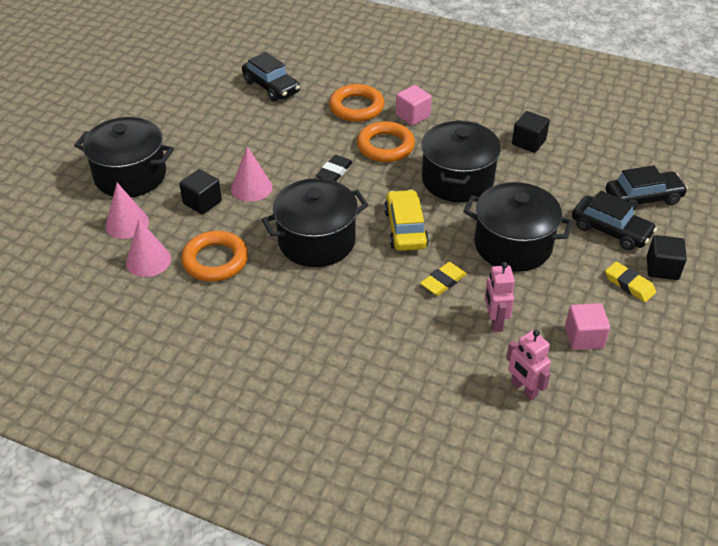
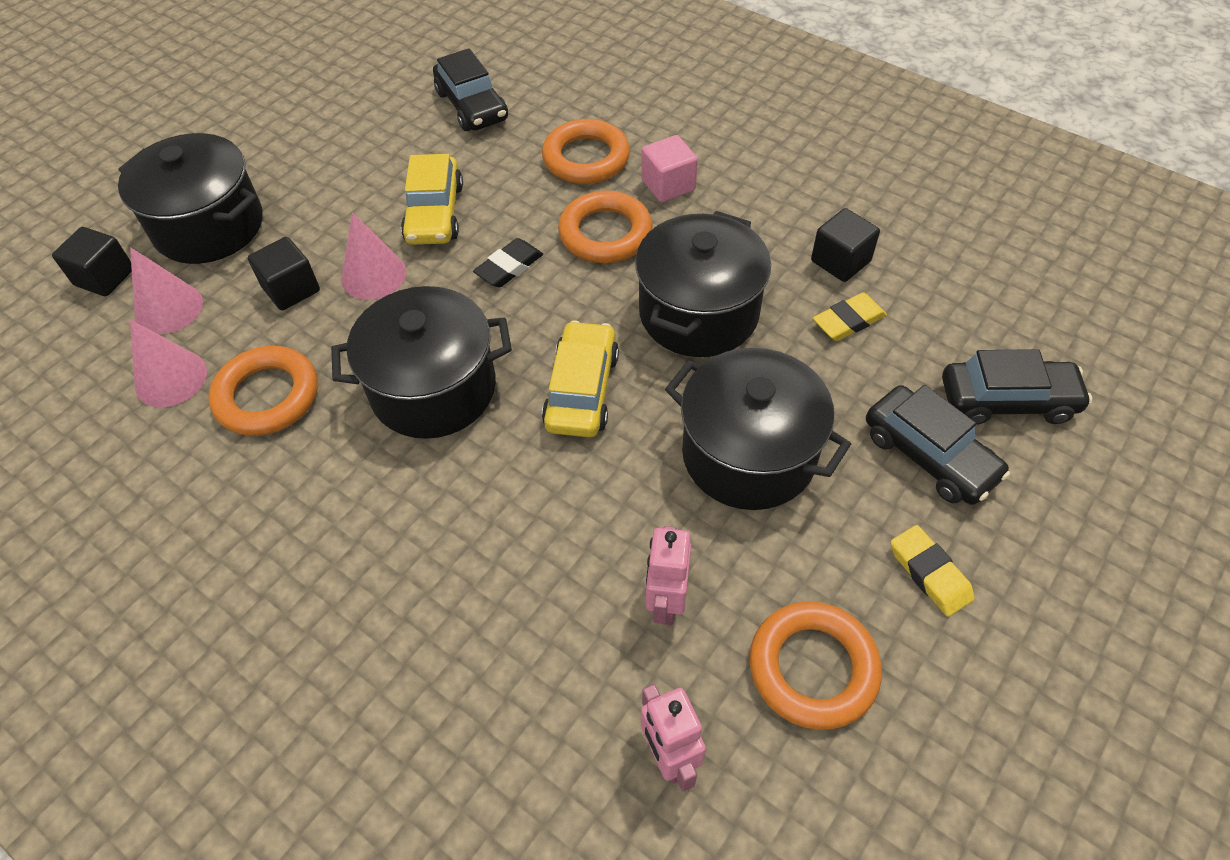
camera: 15 degrees right, 10 degrees up
(275, 149) = (435, 213): none -> yellow car
(443, 281) = (607, 503): yellow eraser -> yellow eraser (848, 321)
(584, 337) = (813, 668): pink cube -> orange ring
(662, 268) = (1000, 551): black cube -> black cube (105, 277)

